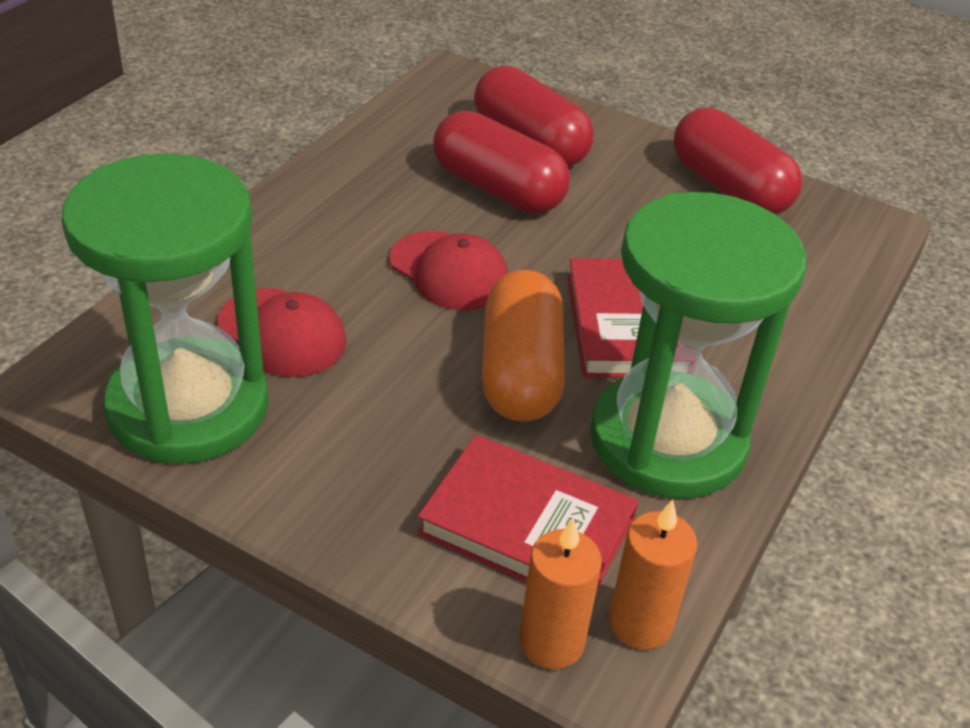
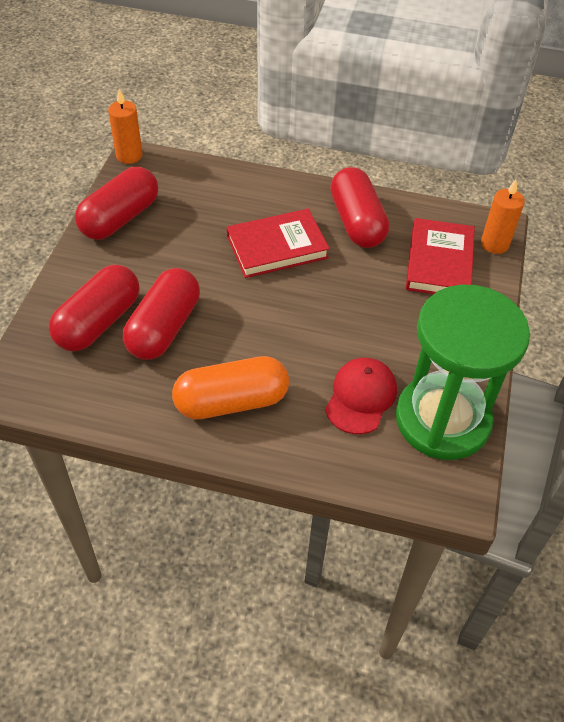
camera: 105 degrees left, 10 degrees up
(449, 271) = (264, 333): red cap -> none
(520, 372) = (337, 283): orange capsule -> orange capsule (231, 401)
(640, 623) = (468, 219): orange candle -> orange candle (129, 155)
(668, 440) = (357, 222): green hourglass -> red capsule

